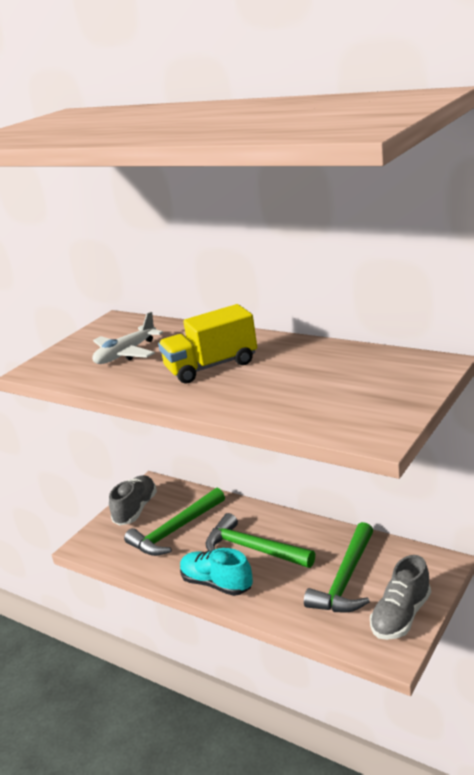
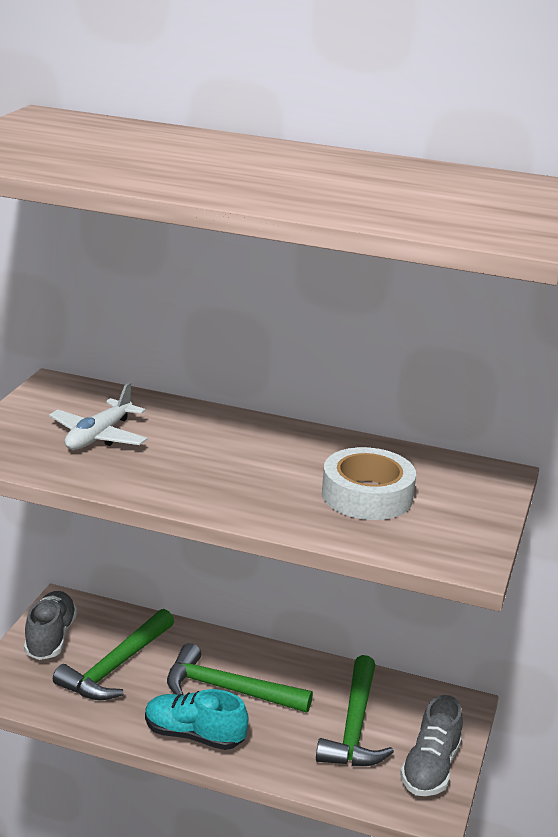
camera: 20 degrees left, 0 degrees up
(211, 366) = (226, 462): yellow truck -> none
(313, 386) = (367, 495): none -> white tape

